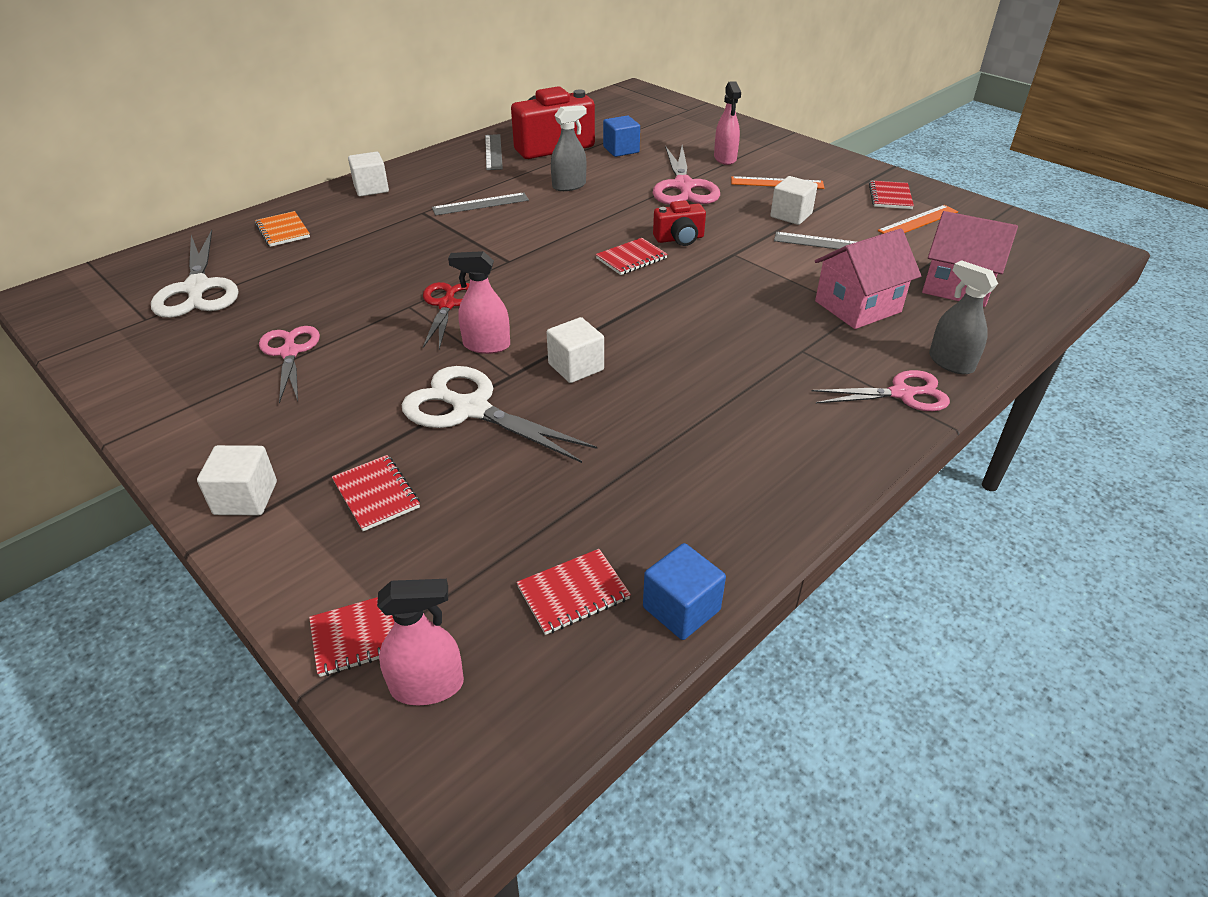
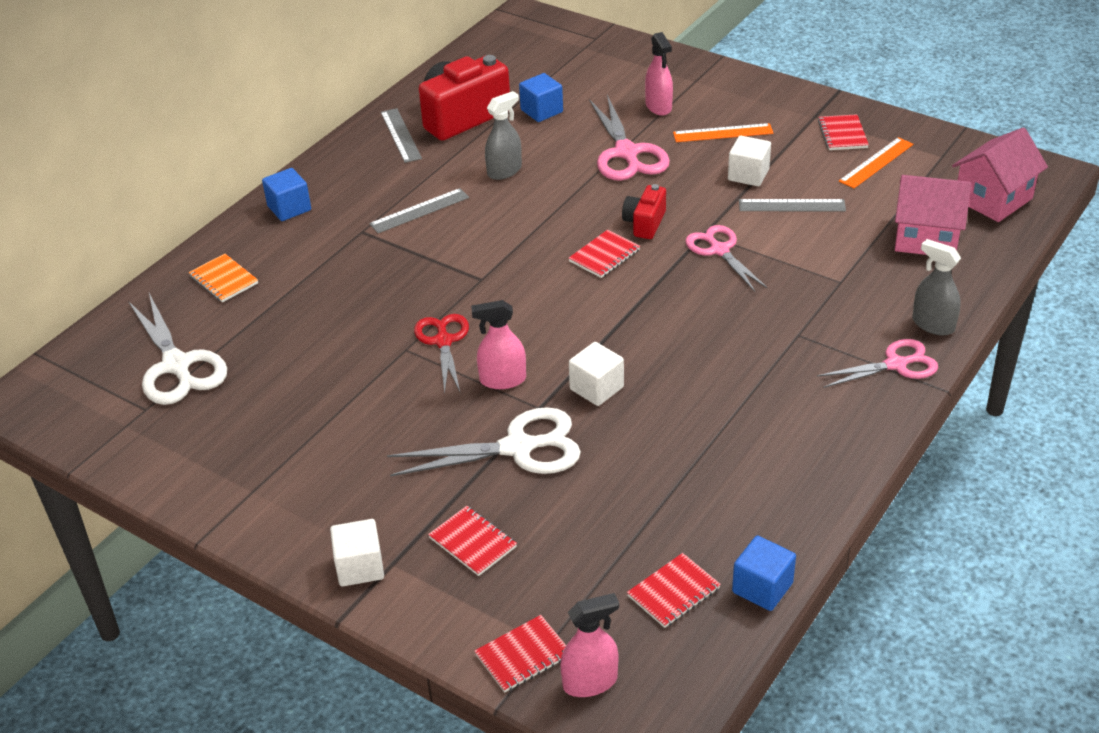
camera: 10 degrees left, 0 degrees up
(290, 352) = (316, 420): pink scissors -> pink scissors (719, 250)
(371, 188) = (289, 208): white cube -> blue cube
(471, 409) = (518, 448): white scissors -> white scissors turned 150 degrees clockwise
(679, 239) = (644, 223): red camera -> red camera turned 135 degrees clockwise
(857, 306) = (838, 277): pink house -> pink house (993, 199)

